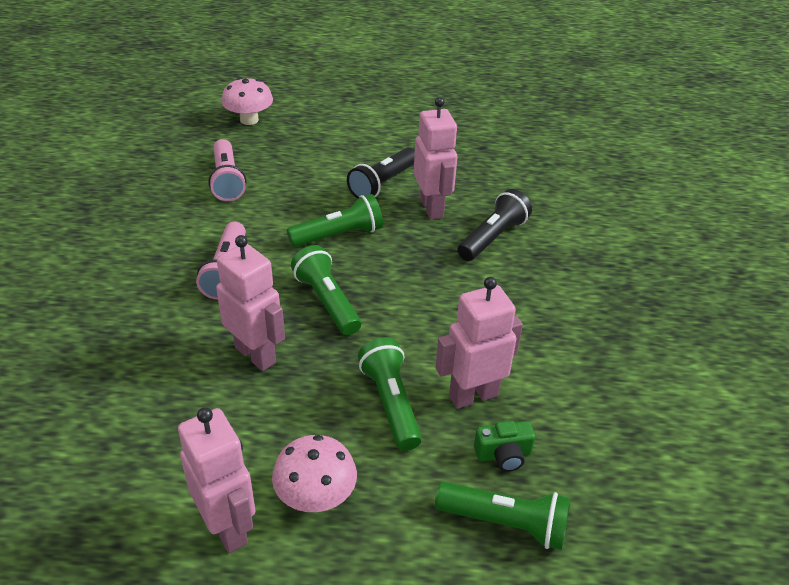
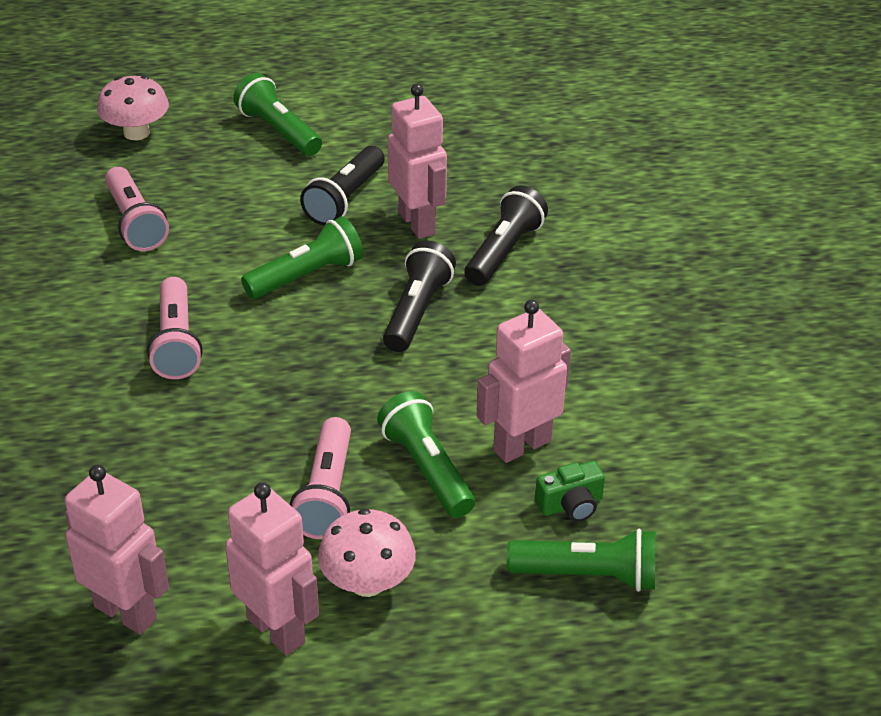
camera: 10 degrees left, 0 degrees up
(256, 355) = (247, 438): pink robot -> pink robot (126, 612)
(304, 411) = (327, 493): none -> pink flashlight
(327, 301) = (316, 361): green flashlight -> green flashlight (279, 131)
(415, 274) = (417, 311): none -> black flashlight

